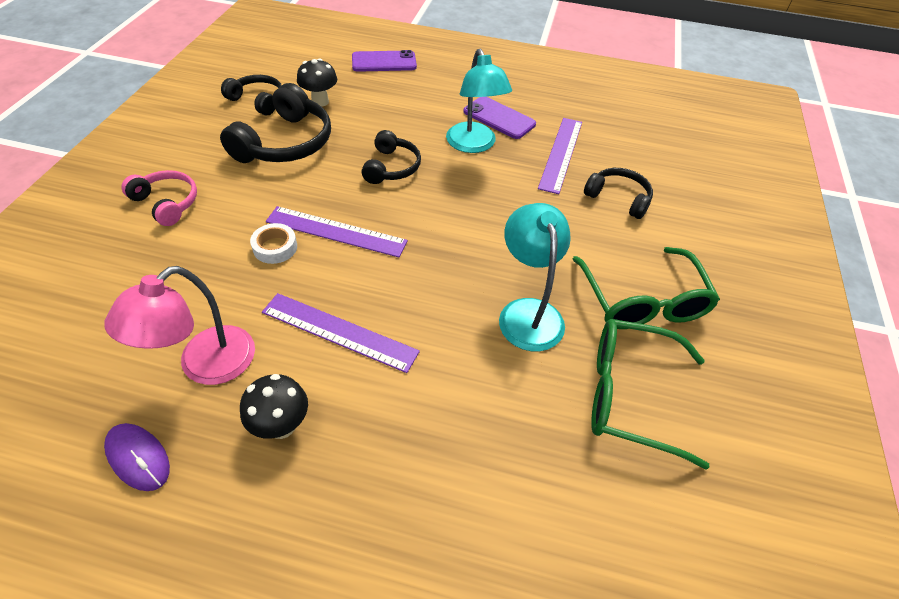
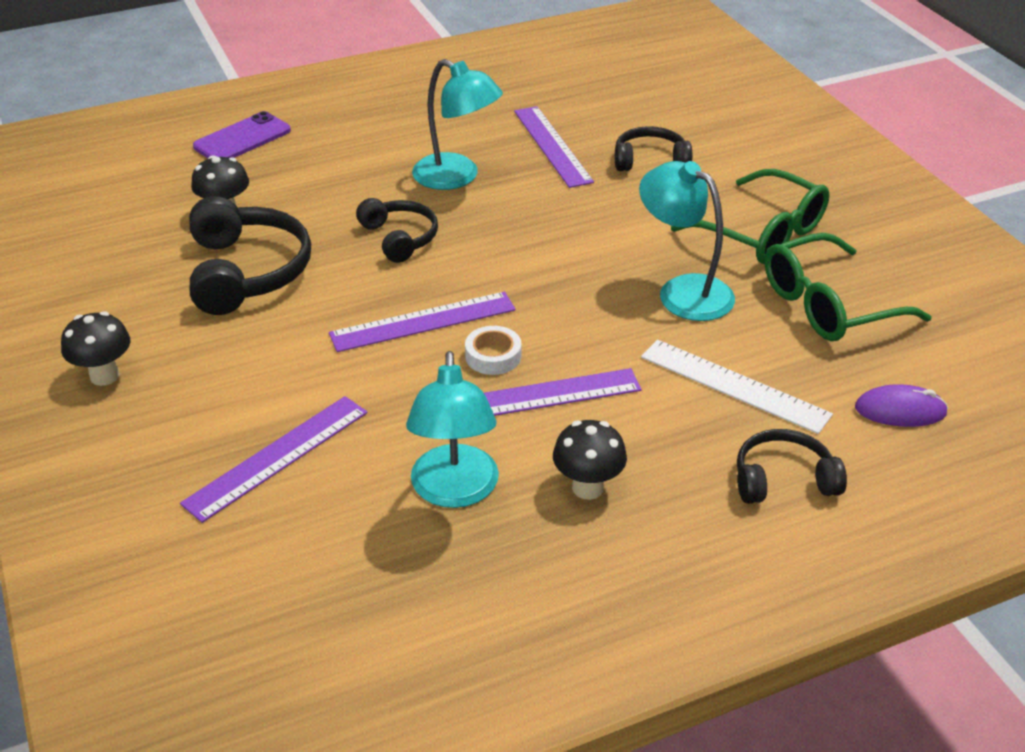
camera: 35 degrees left, 10 degrees down
(138, 458) = (495, 585): purple mouse -> purple mouse (900, 411)
(143, 165) = (104, 376): none -> black mushroom
(151, 271) = (277, 457): none -> purple ruler
(167, 203) = (195, 394): pink headphones -> none
(205, 366) = (454, 491): pink lamp -> turquoise lamp
(258, 101) = (146, 247): black headphones -> black headphones (783, 479)
(275, 247) = (380, 367): white tape -> white tape (493, 356)
(476, 416) = (734, 385): none -> white ruler
(499, 118) = (449, 140): purple phone -> none

